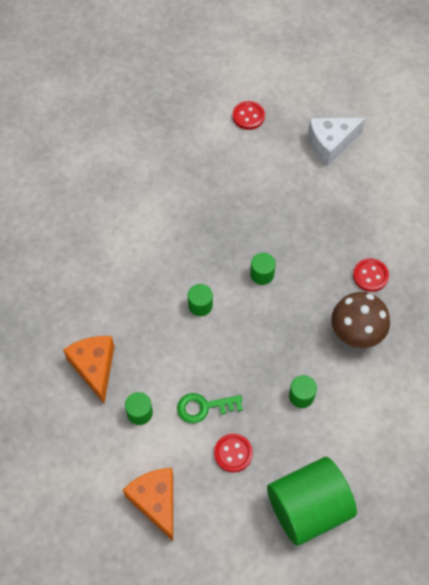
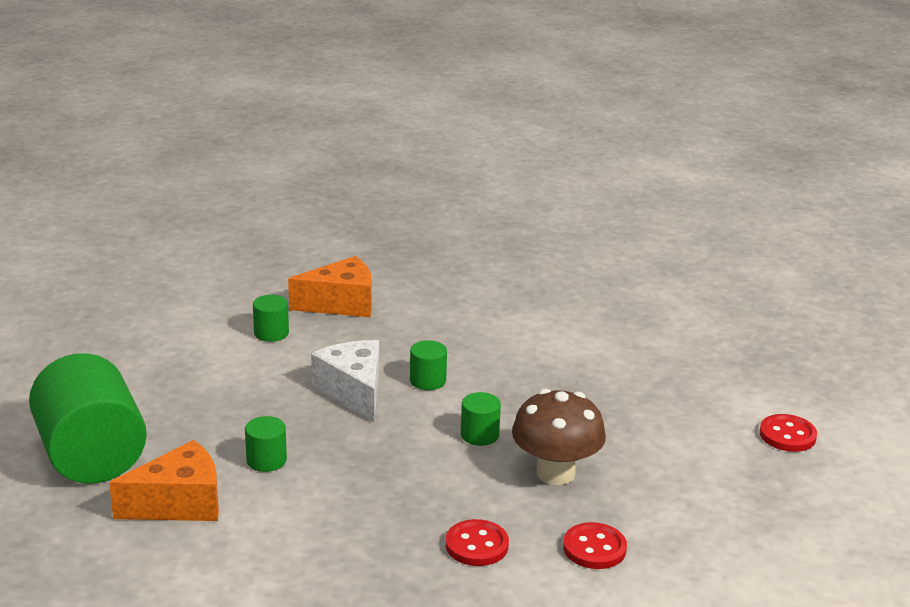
camera: 90 degrees right, 35 degrees down
(156, 502) = (146, 342): orange cheese -> orange cheese (179, 503)
(203, 407) = (268, 379): green key -> none
(233, 453) = (194, 399): red button -> red button (594, 548)
(331, 144) = (753, 520): white cheese -> white cheese (353, 392)
(356, 333) = (367, 521): brown mushroom -> brown mushroom (555, 473)

